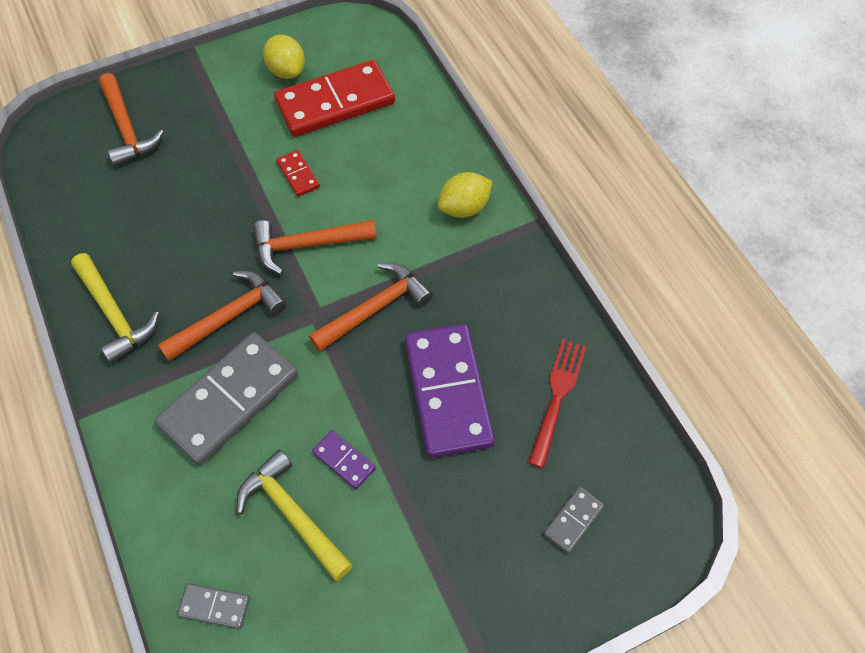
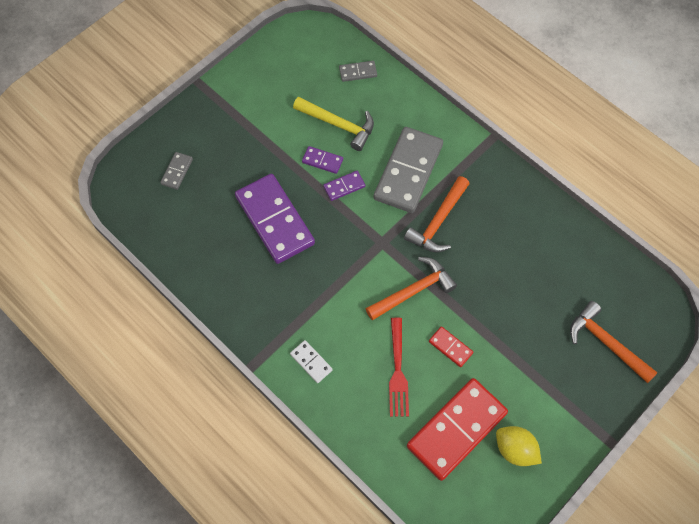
camera: 160 degrees right, 5 degrees up
(114, 314) = (513, 199): yellow hammer -> none
(330, 409) = (344, 186): none -> purple domino
(375, 308) = (344, 259): orange hammer -> none
(464, 208) = (311, 362): yellow lemon -> white domino
(557, 396) = (203, 240): red fork -> red fork (398, 371)

